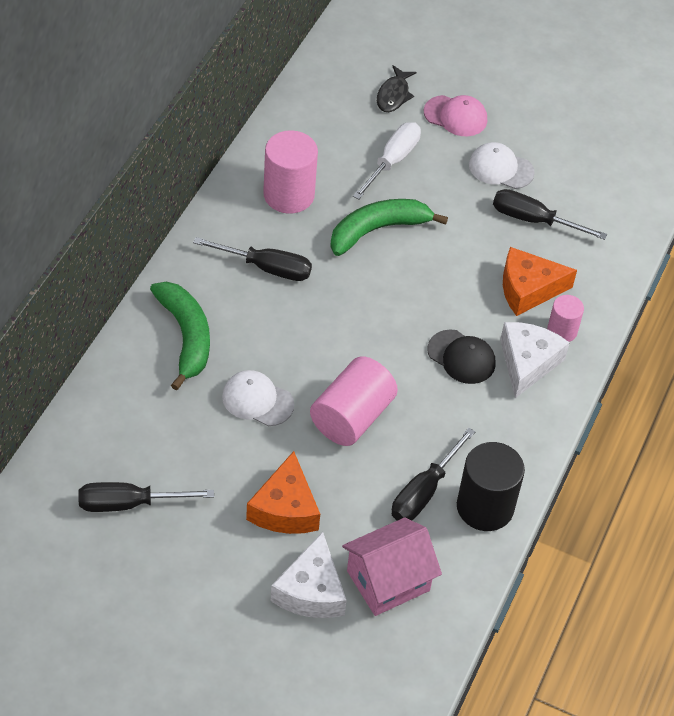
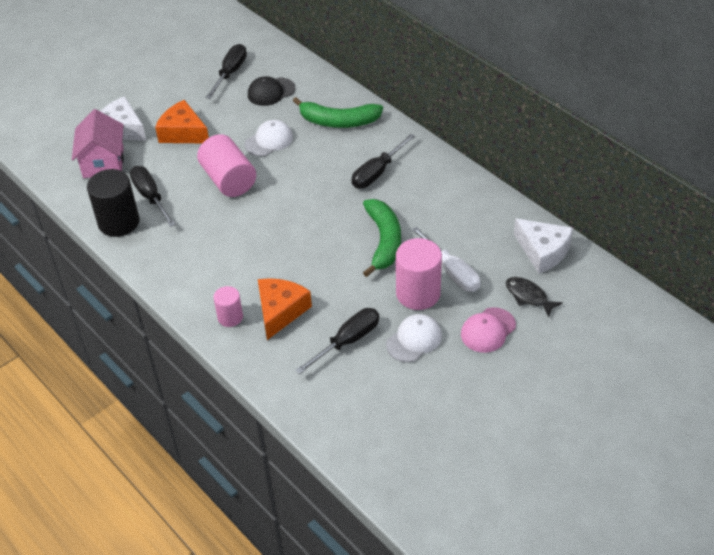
camera: 120 degrees right, 5 degrees down
(289, 195) = (442, 202): pink cylinder -> pink cylinder (418, 293)
(461, 357) = (242, 250): black cap -> black cap (271, 92)
(527, 363) = (214, 285): white cheese -> white cheese (543, 251)

